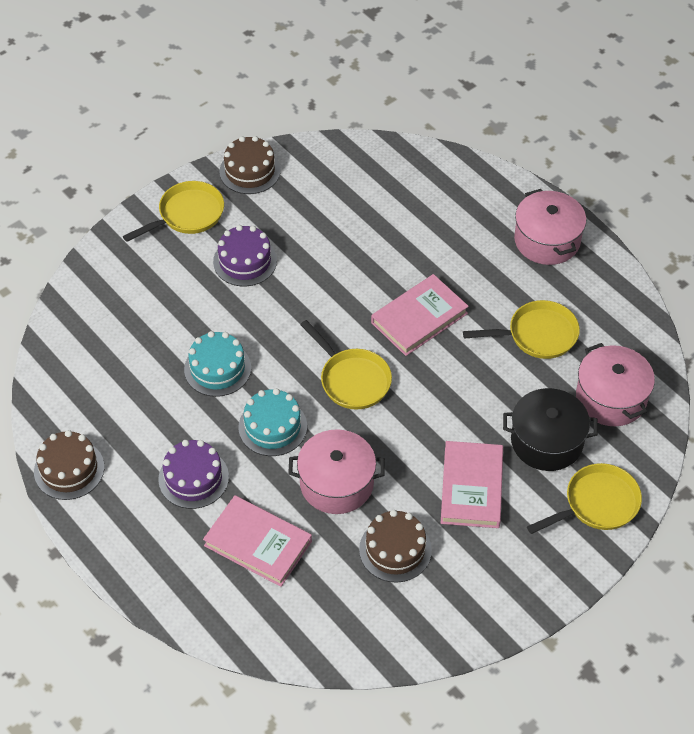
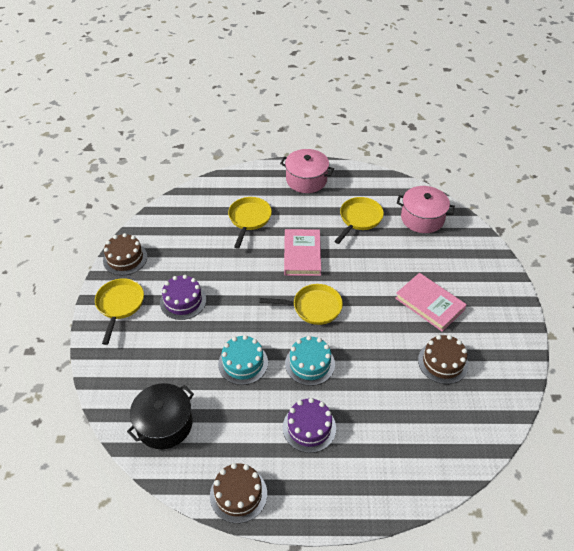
camera: 50 degrees left, 5 degrees down
(258, 543) = (385, 425): pink book -> none
(336, 483) = (375, 359): pink pot -> none
(546, 441) = (427, 257): black pot -> black pot (164, 424)
(596, 504) = (481, 263): yellow pan -> yellow pan (249, 219)

